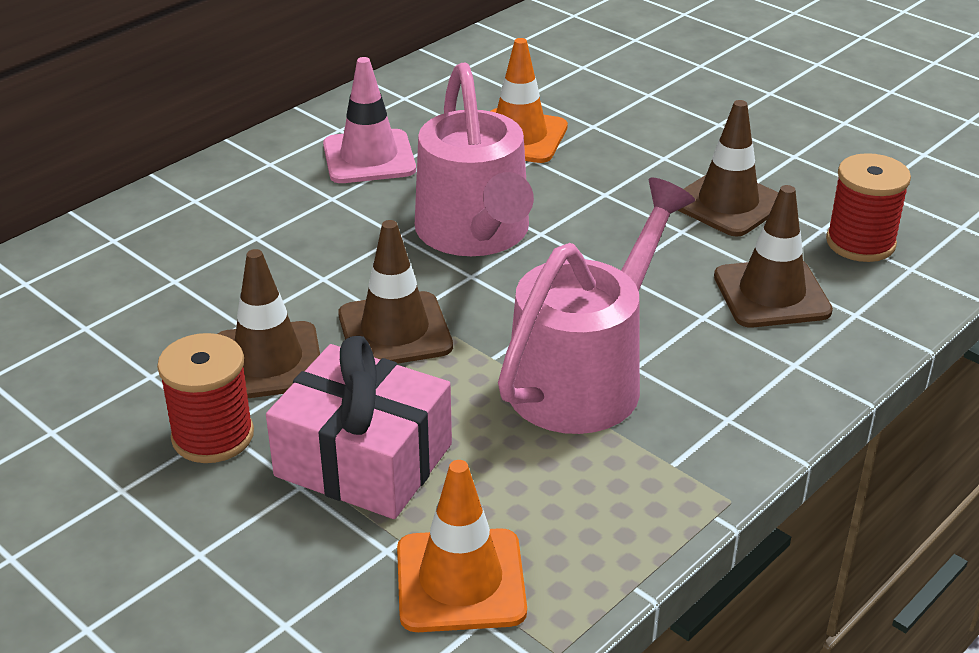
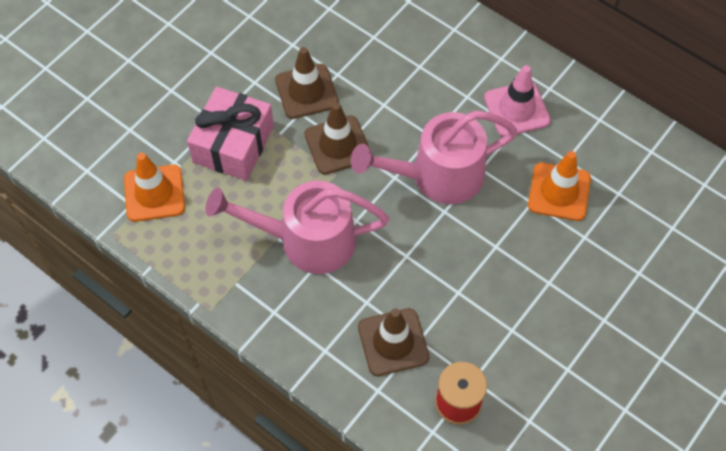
camera: 85 degrees right, 25 degrees up
(213, 436) = (248, 79): red spool -> none
(586, 375) = (305, 240): pink watering can -> pink watering can turned 150 degrees clockwise
(728, 203) = (494, 321): brown traffic cone -> none

